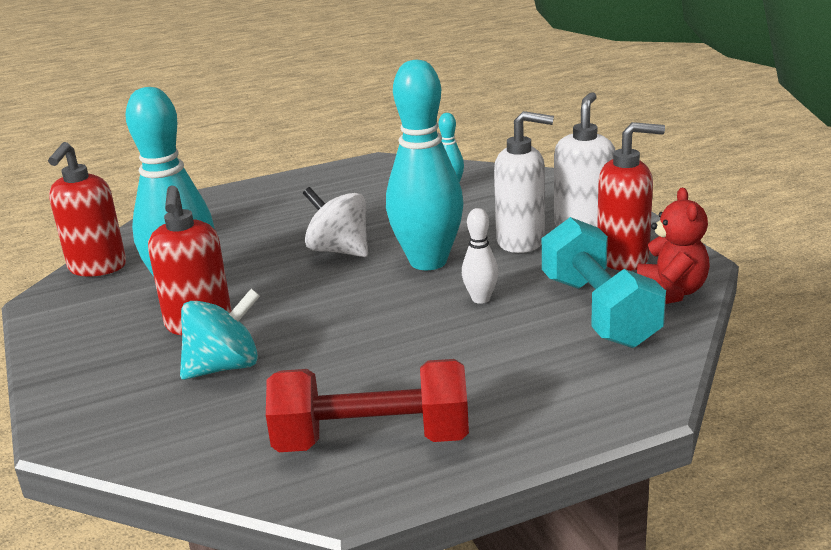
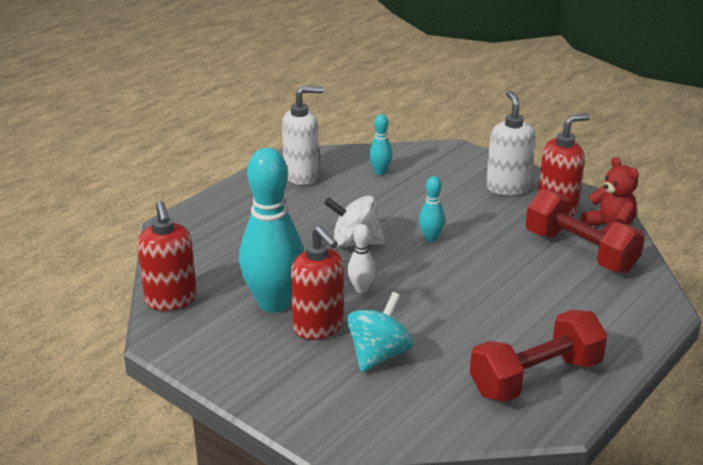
camera: 30 degrees left, 5 degrees up
(428, 261) = (431, 238): turquoise bowling pin -> turquoise bowling pin, size x0.45
(481, 299) = (497, 259): white bowling pin -> white bowling pin (361, 289)
(521, 241) = (478, 208): white soap dispenser -> white soap dispenser (302, 176)
(598, 311) = (580, 252): turquoise dumbbell -> red dumbbell

